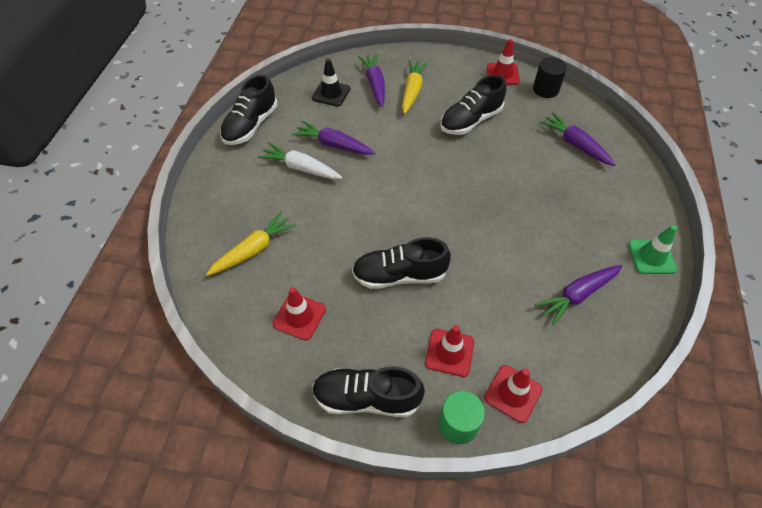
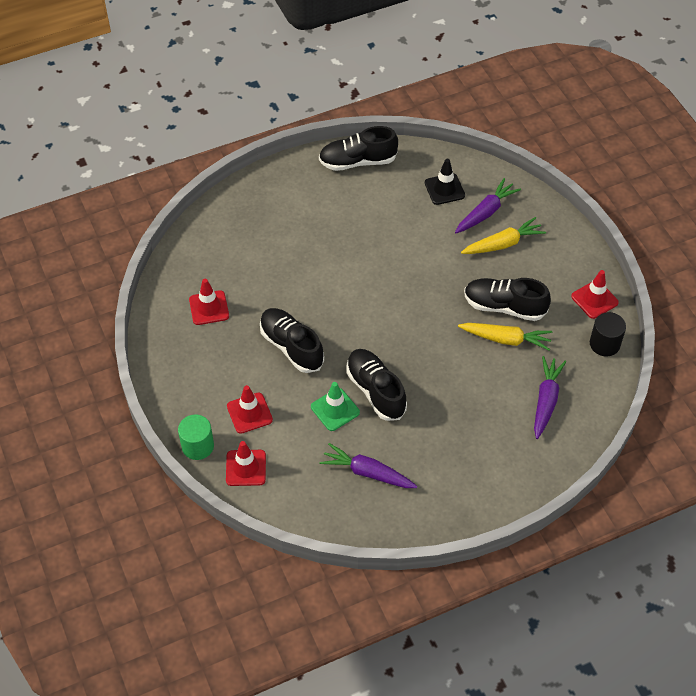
camera: 55 degrees right, 0 degrees up
(254, 250) = (241, 245): yellow carrot -> yellow carrot (506, 339)
(301, 168) = (342, 223): white carrot -> none
(333, 145) = (386, 228): purple carrot -> none
(366, 398) = (177, 383): black shoe -> black shoe (375, 391)
(651, 257) = (453, 511): green traffic cone -> green traffic cone (335, 409)

